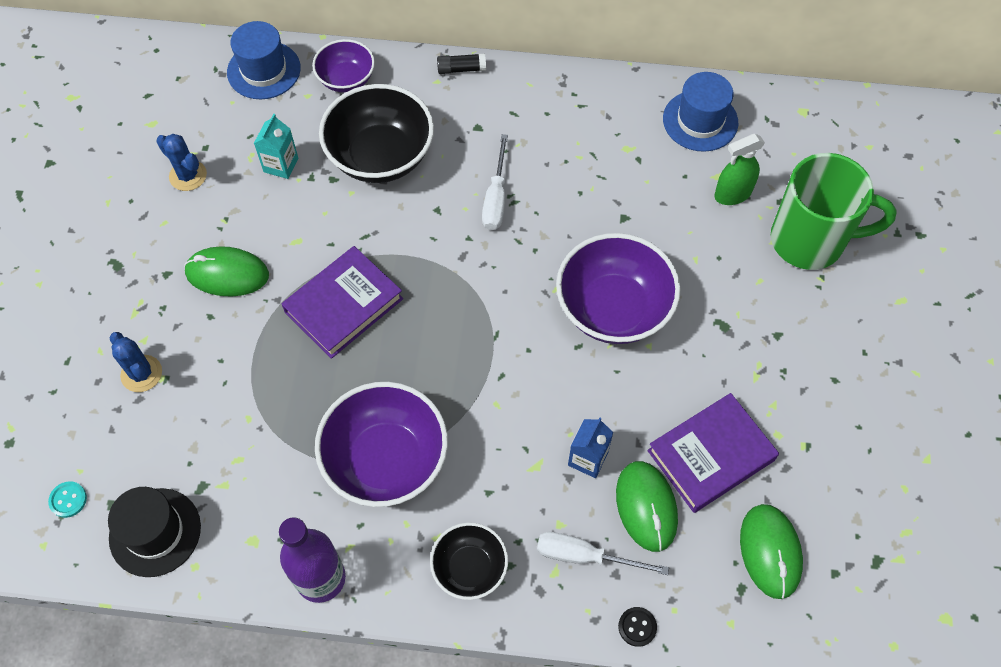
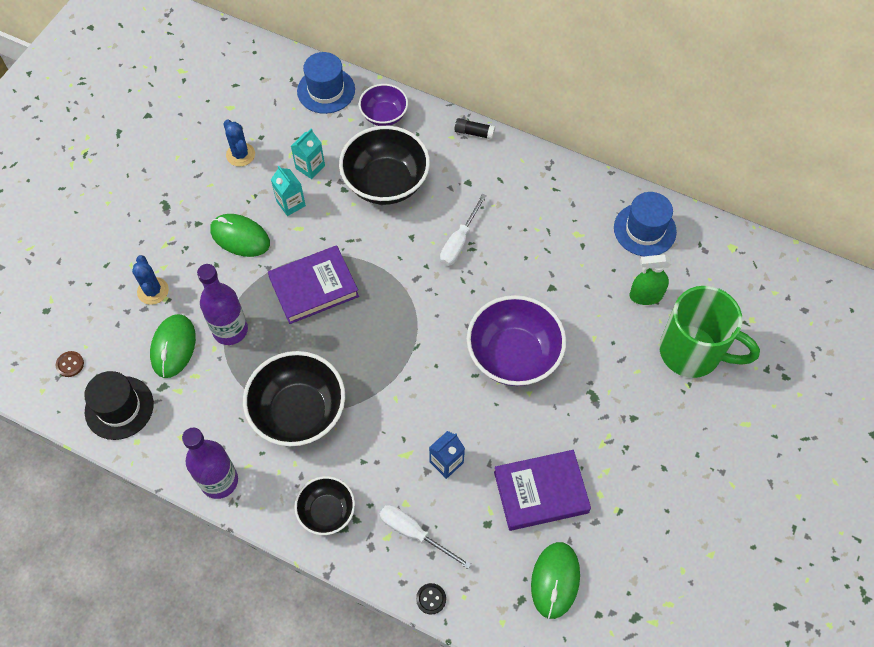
camera: 20 degrees right, 0 degrees up
(68, 500) = (70, 364): turquoise button -> brown button
(260, 389) = (230, 330): none -> purple bottle
(274, 215) = (291, 203): none -> turquoise carton
(386, 460) = (299, 412): purple bowl -> black bowl
(646, 507) = (475, 513): green mouse -> green mouse (173, 347)

